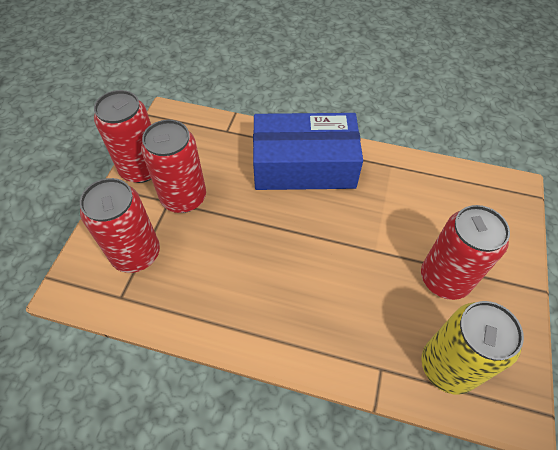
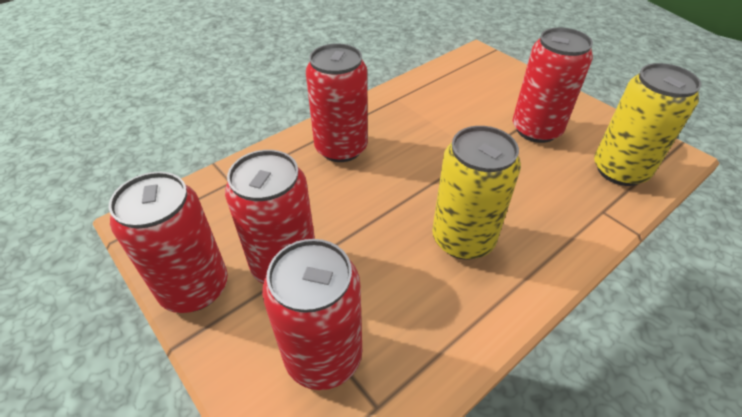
camera: 55 degrees left, 10 degrees down
(274, 281) = (463, 239): none -> yellow can
(304, 165) = (341, 148): blue box -> red can

